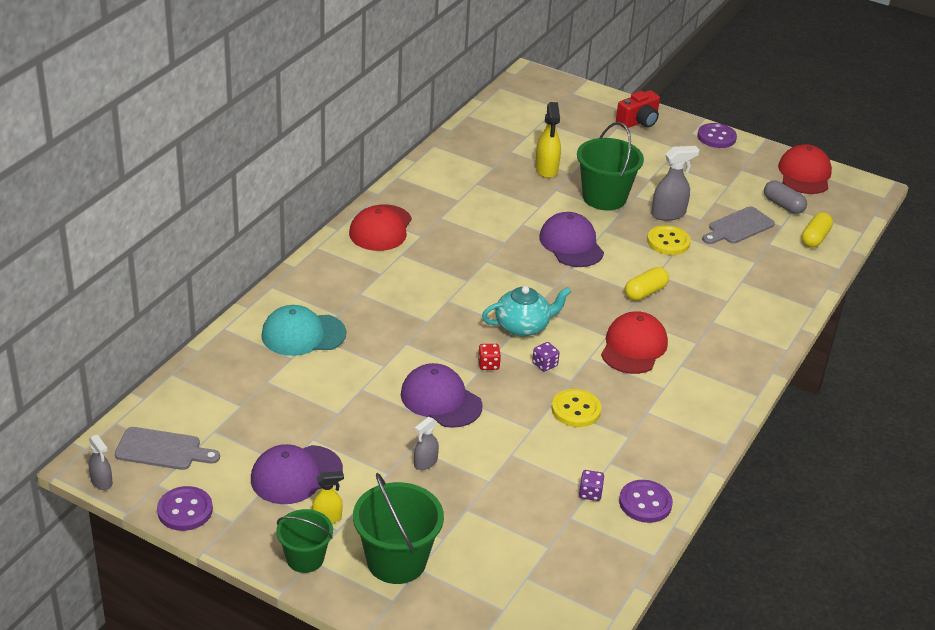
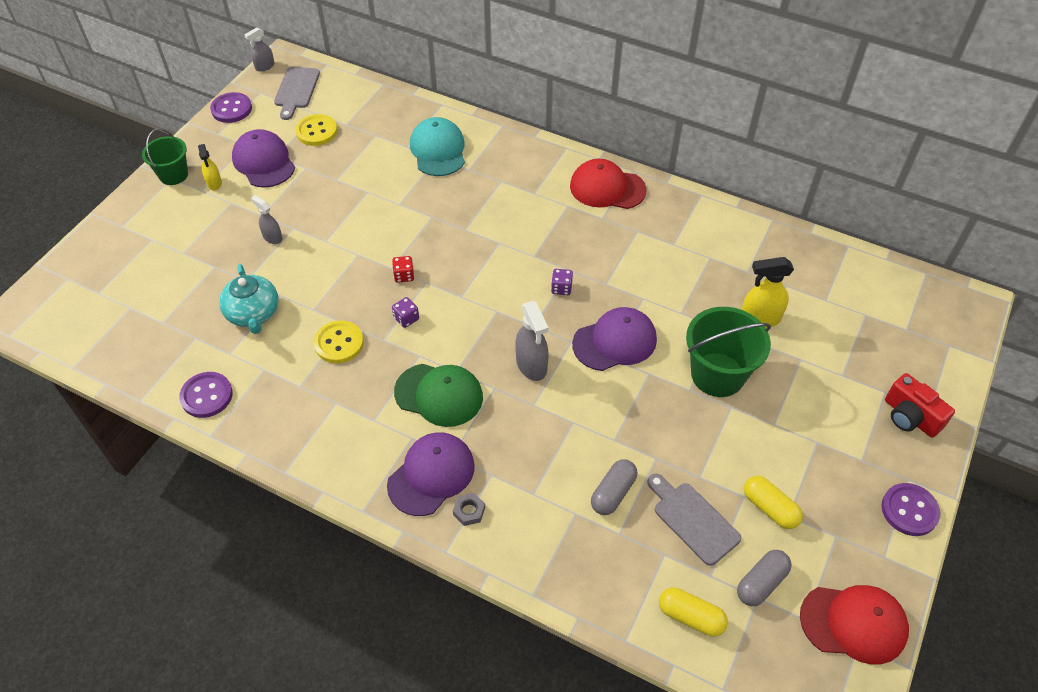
camera: 90 degrees right, 15 degrees up
(396, 561) = (162, 226): green bucket -> none
(441, 400) = (353, 244): purple cap -> purple cap (431, 475)
(523, 326) = (465, 301): turquoise teapot -> turquoise teapot (253, 314)
(590, 493) = (224, 353): purple dice -> purple dice (561, 288)
(633, 347) = (439, 395): red cap -> green cap
(645, 292) = (537, 409): yellow capsule -> yellow capsule (770, 508)
(668, 214) = (701, 441): grey spray bottle -> grey spray bottle (531, 365)
(668, 242) = (641, 437): yellow button -> yellow button (316, 131)
(721, 261) = (613, 493): none -> grey capsule
(748, 335) = (469, 511): none -> grey nut

